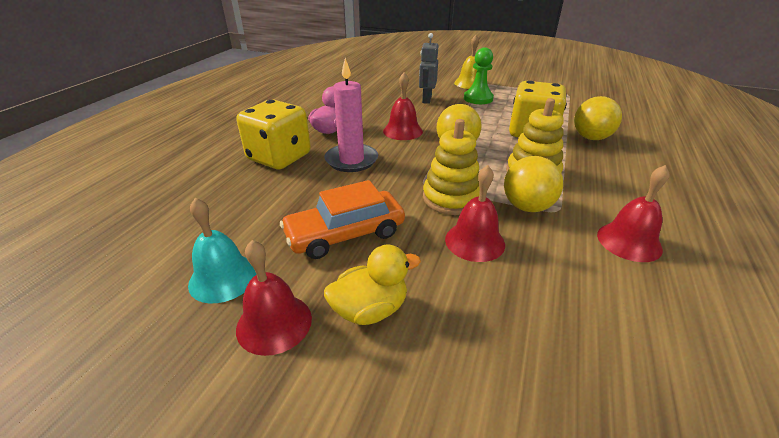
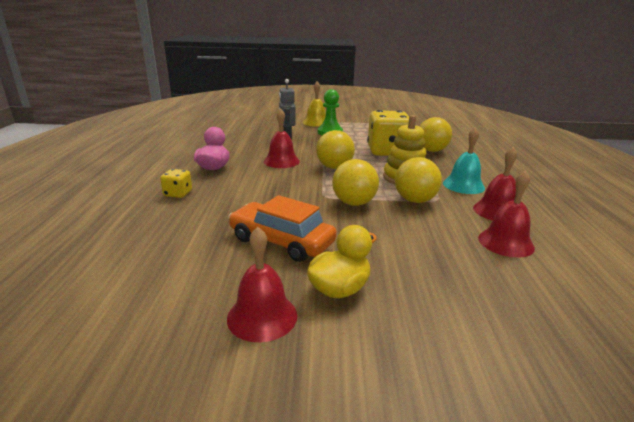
camera: 20 degrees left, 10 degrees down
(223, 278) = (188, 293): turquoise bell -> turquoise bell (463, 185)
(279, 157) = (178, 194): yellow dice -> yellow dice, size x0.46
(345, 234) = (281, 241): orange car -> orange car turned 75 degrees clockwise
(351, 160) = (250, 187): pink candle -> none
(451, 198) = (354, 203): yellow stacking toy -> yellow ball
(474, 241) = (391, 229): red bell -> red bell (505, 242)

